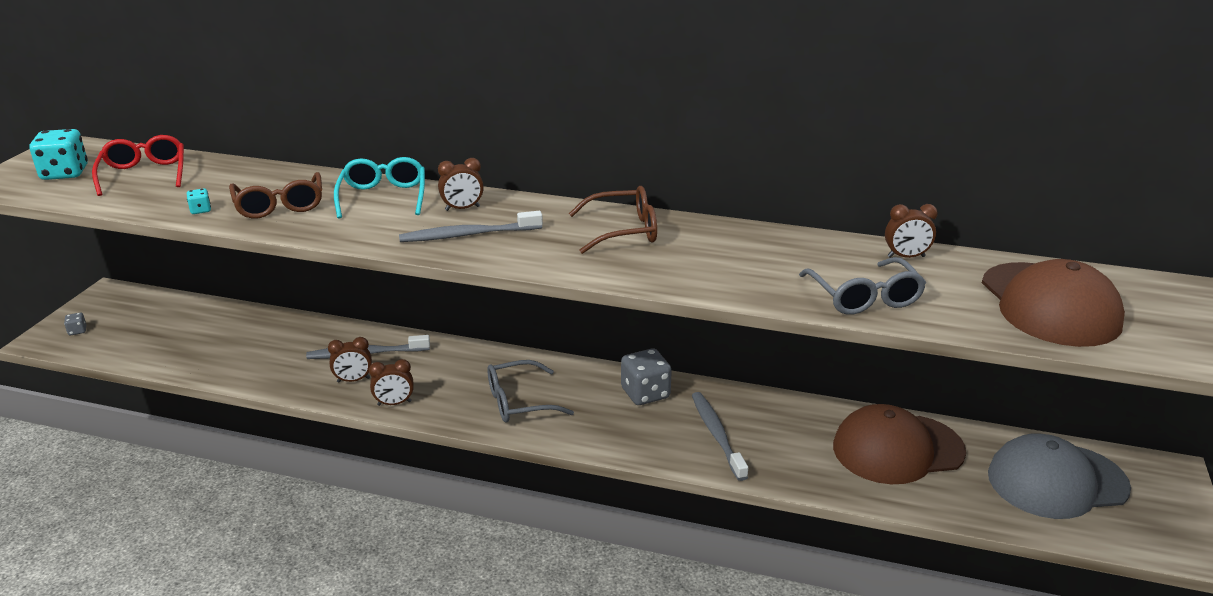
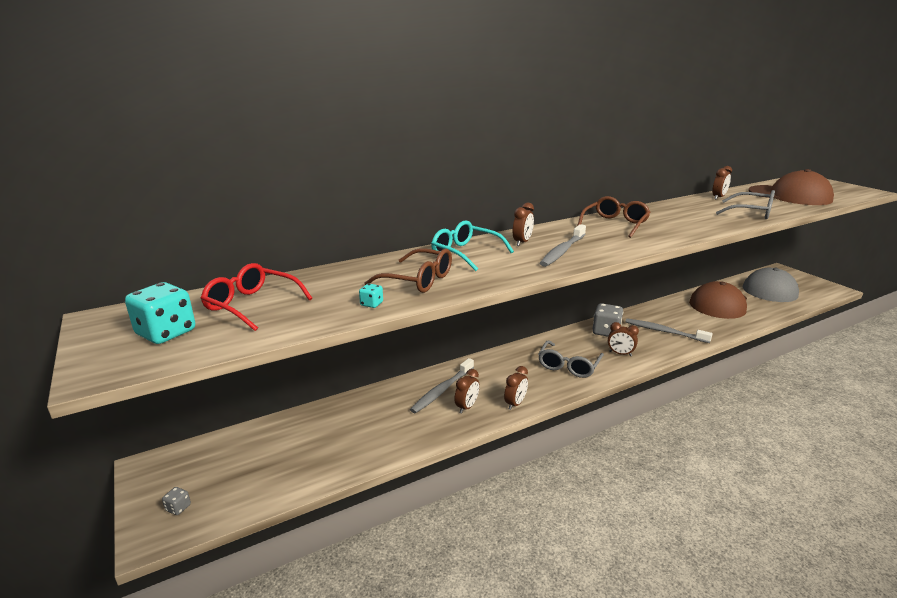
camera: 45 degrees left, 5 degrees down
(601, 424) = (620, 354): none -> brown clock

